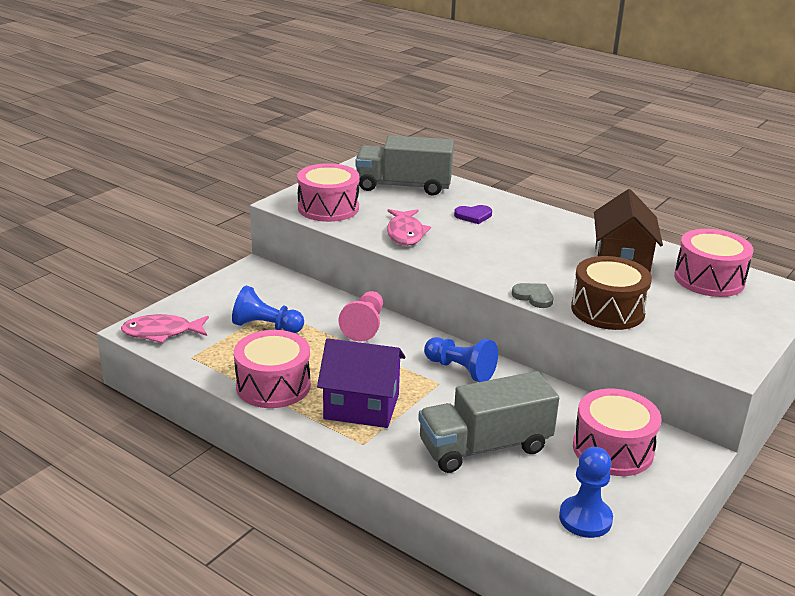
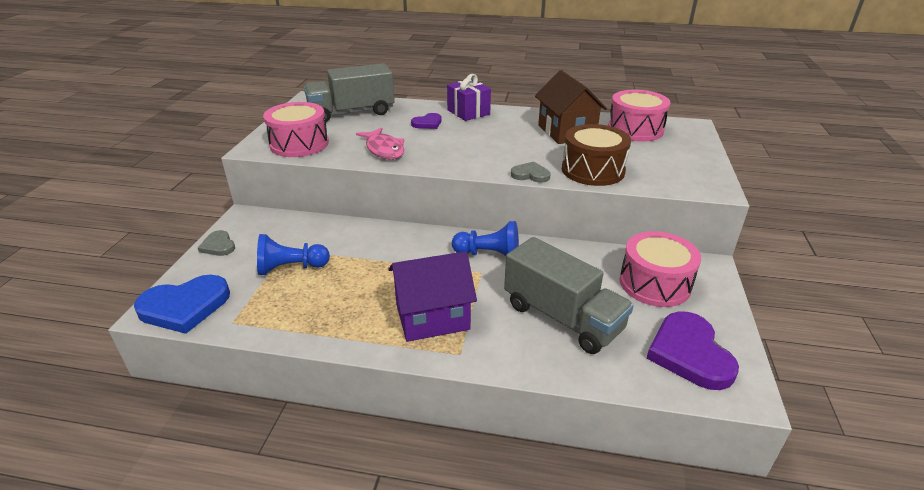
camera: 25 degrees left, 5 degrees up
(161, 332) = (185, 306): pink fish -> blue heart
(216, 289) = (218, 246): none -> grey heart
(273, 385) = (336, 324): pink drum -> none
(364, 326) = (381, 240): pink pawn -> none
(484, 447) = (562, 317): grey truck -> grey truck turned 90 degrees counterclockwise
(529, 213) = (468, 112): none -> purple gift
(585, 519) = (689, 353): blue pawn -> purple heart

